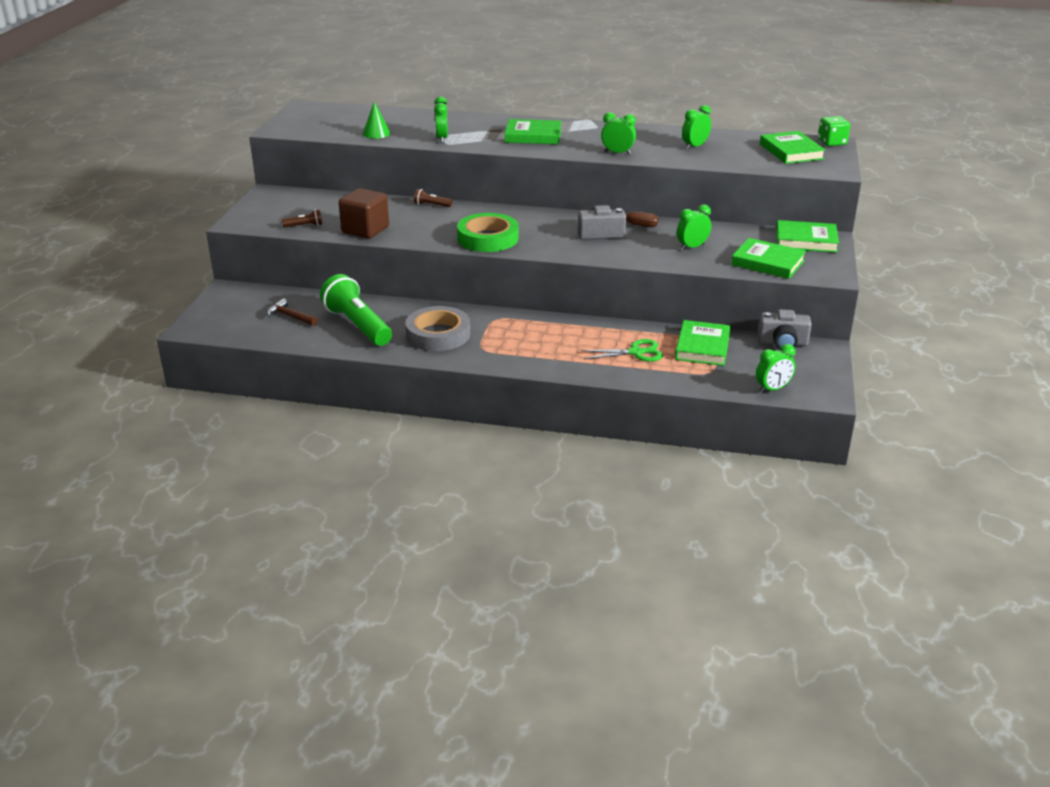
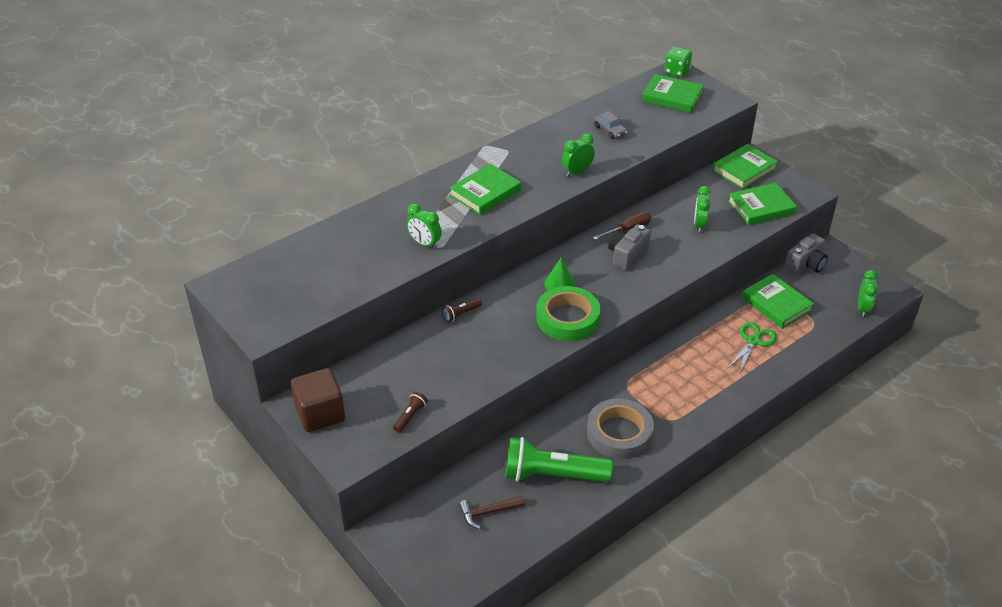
camera: 50 degrees left, 10 degrees up
(365, 230) = (466, 381): brown cube -> brown cube (320, 414)
(376, 133) = (359, 275): green cone -> green cone (559, 284)
(695, 146) = (610, 130): green clock -> grey car

